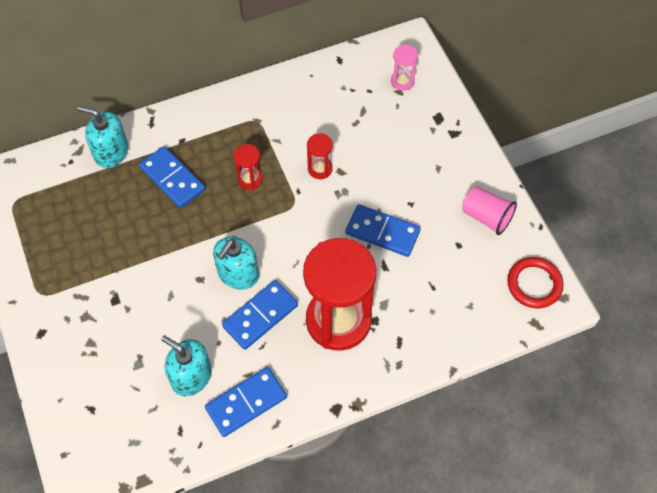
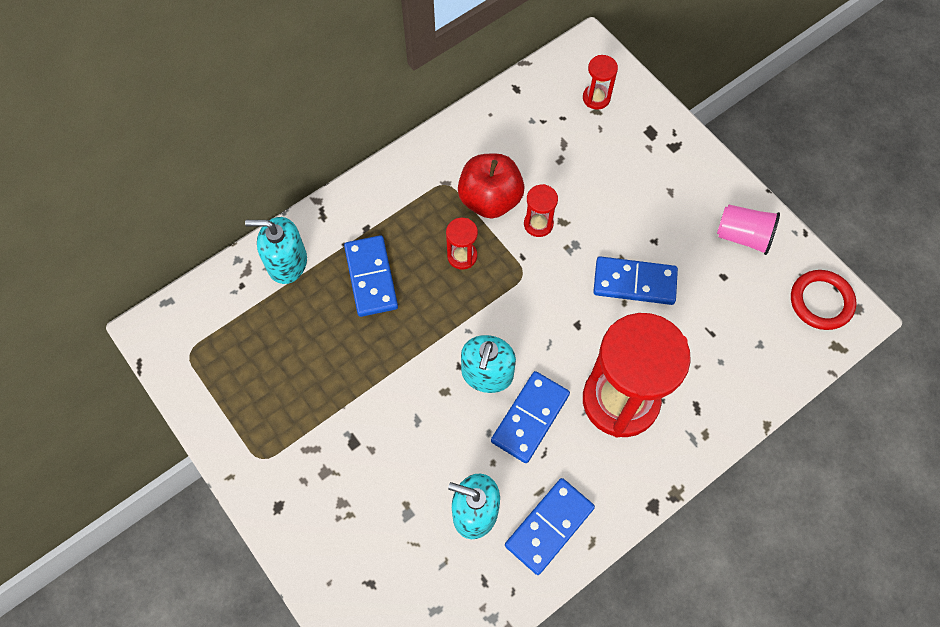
camera: 15 degrees left, 5 degrees up
(172, 179) = (371, 277): blue domino -> blue domino turned 45 degrees clockwise
(287, 141) = (490, 199): none -> red apple
(402, 81) = (596, 98): pink hourglass -> red hourglass

